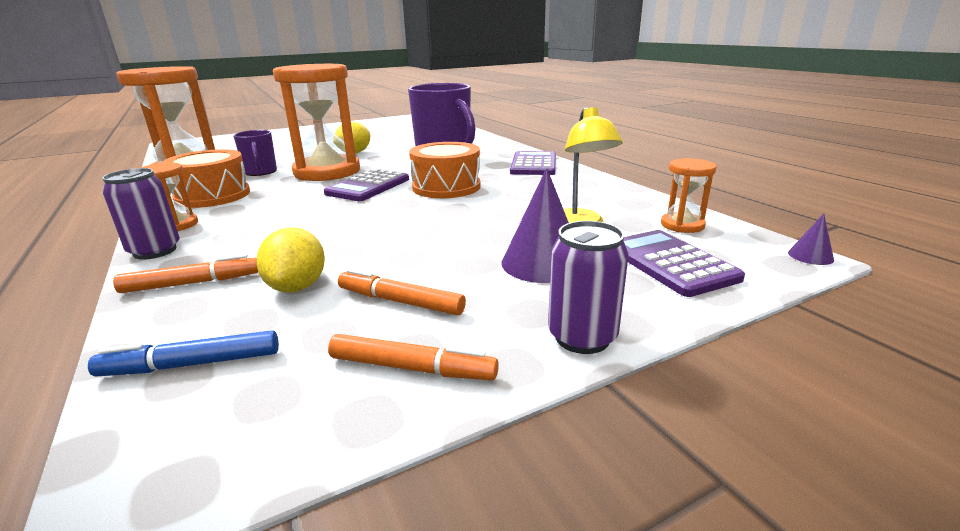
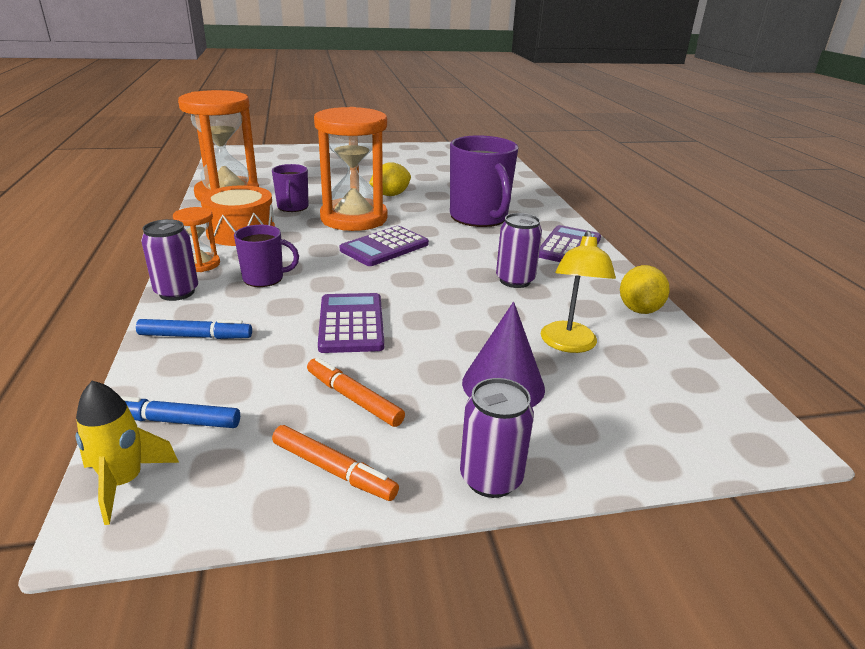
camera: 15 degrees right, 5 degrees up
(143, 444) = (124, 482): none -> yellow rocket
(192, 283) = (196, 336): orange marker -> blue marker
(254, 225) = (264, 278): none -> purple mug
(297, 287) = (276, 361): yellow lemon -> yellow lemon (639, 309)
(446, 187) = (460, 263): orange drum -> none
(503, 191) = (515, 280): none -> purple can
(670, 263) = (630, 416): purple calculator -> purple calculator (351, 323)
(682, 225) = (678, 369): orange hourglass -> none
(810, 256) = (793, 443): purple cone -> none

